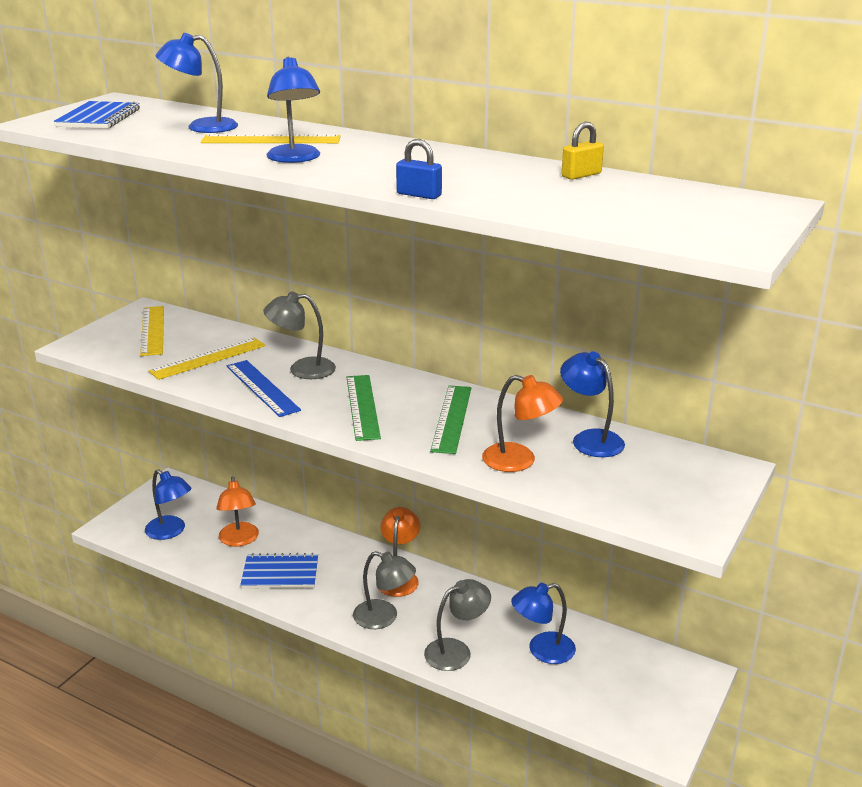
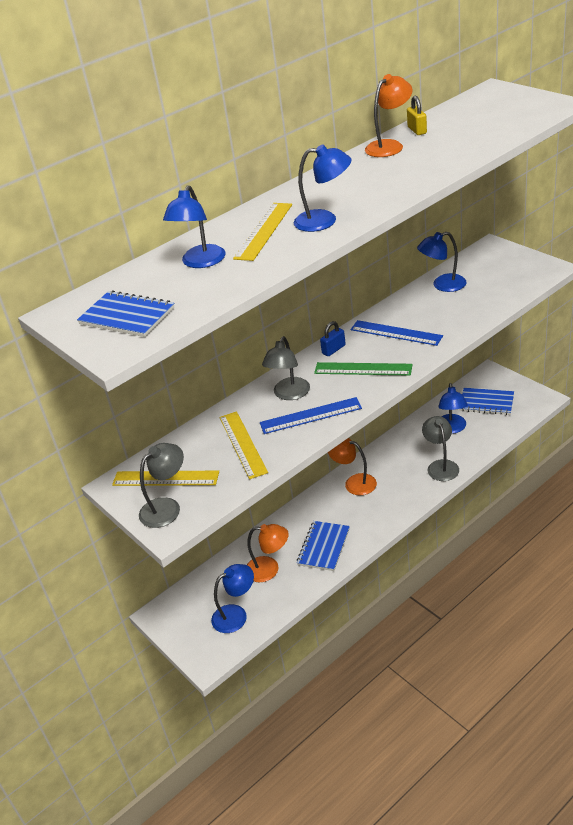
camera: 65 degrees left, 10 degrees up
(384, 617) = (396, 495): grey lamp -> grey lamp (166, 507)
(419, 195) = (435, 179): blue padlock -> blue padlock (333, 349)
(451, 418) = (396, 333): green ruler -> blue ruler
(519, 461) = (460, 313): orange lamp -> orange lamp (389, 146)
(620, 680) = (486, 402): none -> blue notebook

